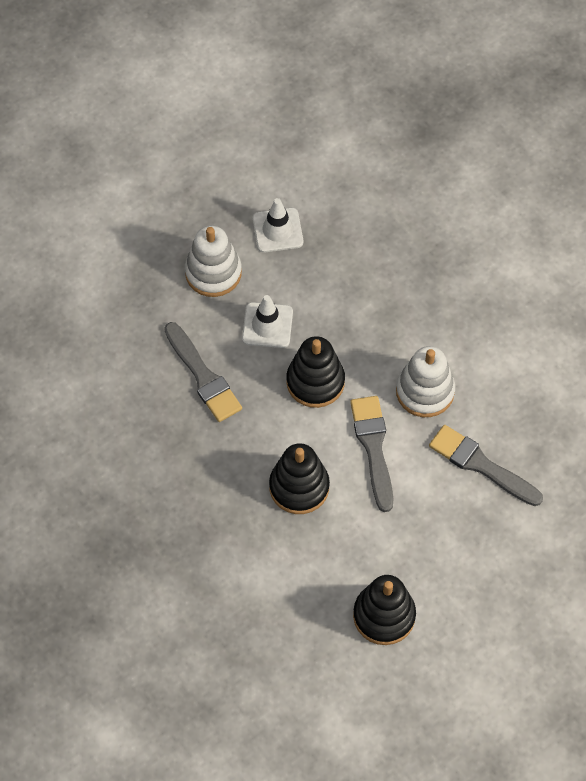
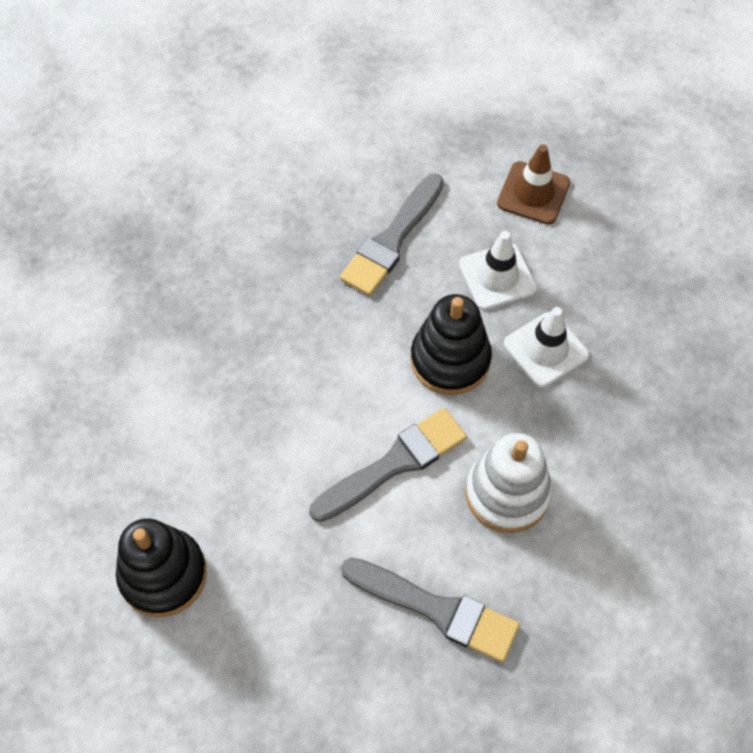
camera: 65 degrees right, 0 degrees up
(213, 273) = (533, 193): white stacking toy -> brown traffic cone
(277, 230) = (632, 234): white traffic cone -> white traffic cone (546, 349)
(299, 487) = (297, 401): black stacking toy -> none
(481, 465) = (436, 609): grey brush -> grey brush turned 105 degrees clockwise

